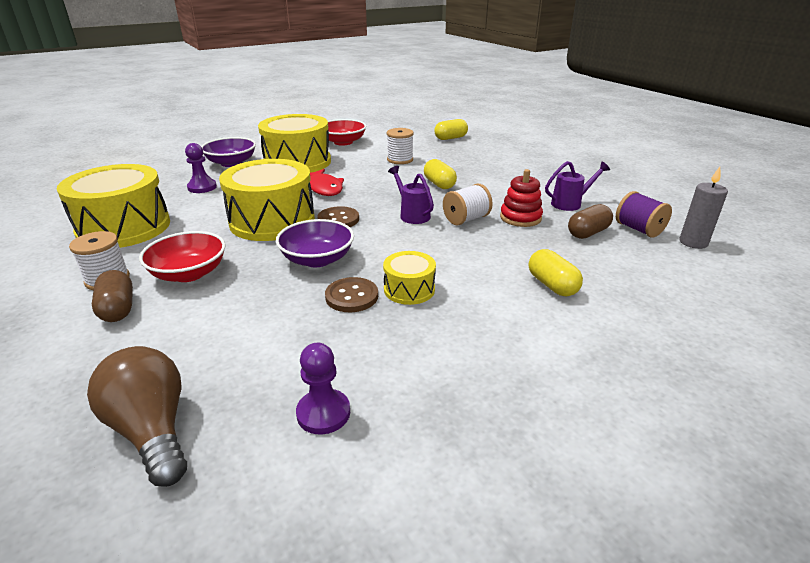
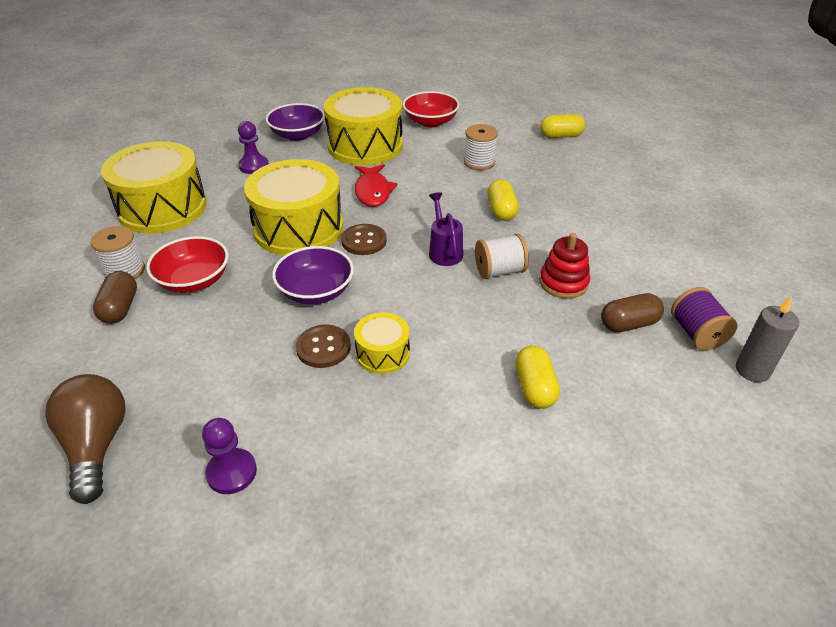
camera: 20 degrees right, 10 degrees up
(570, 203) = (639, 274): purple watering can -> none

